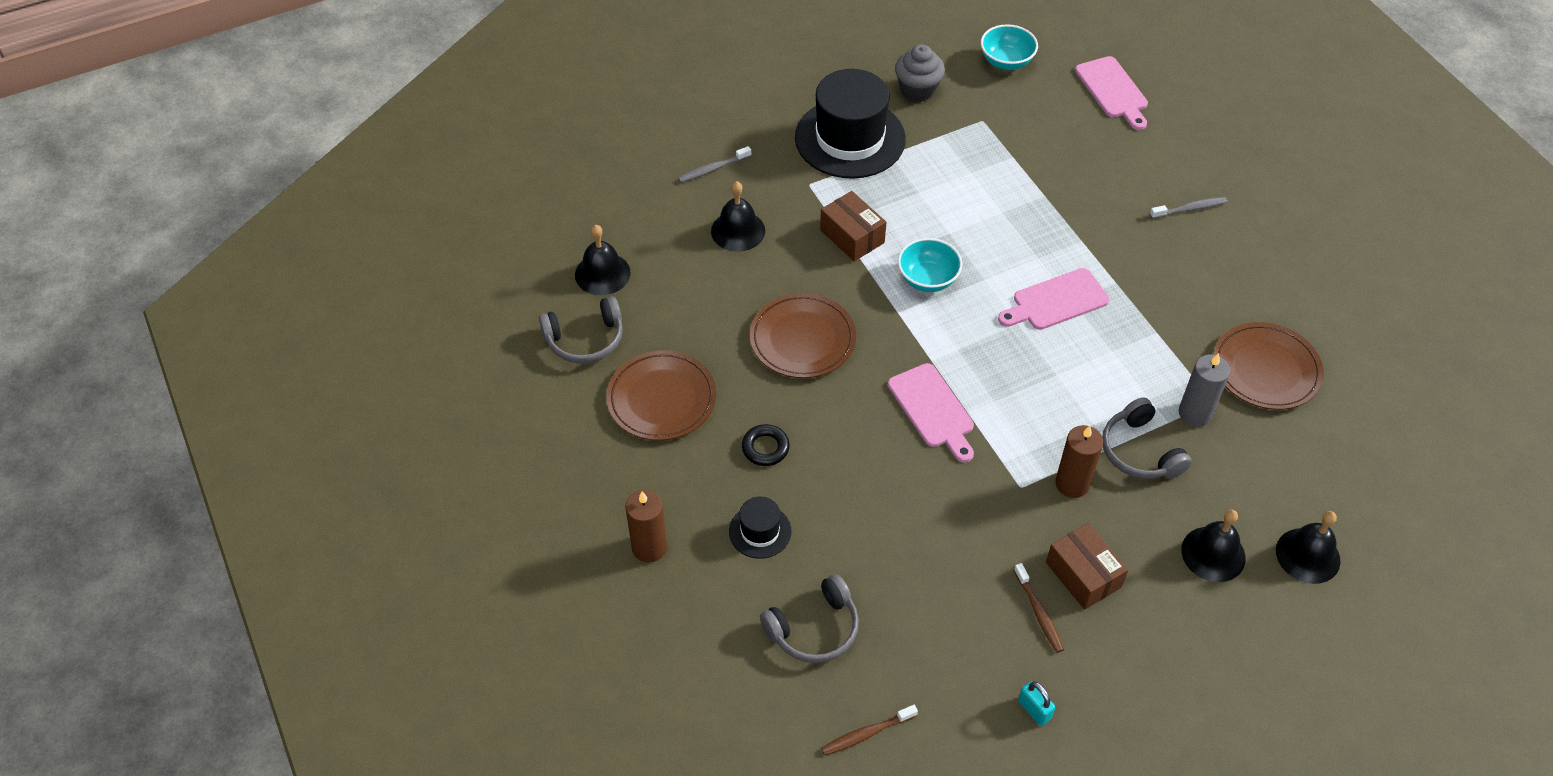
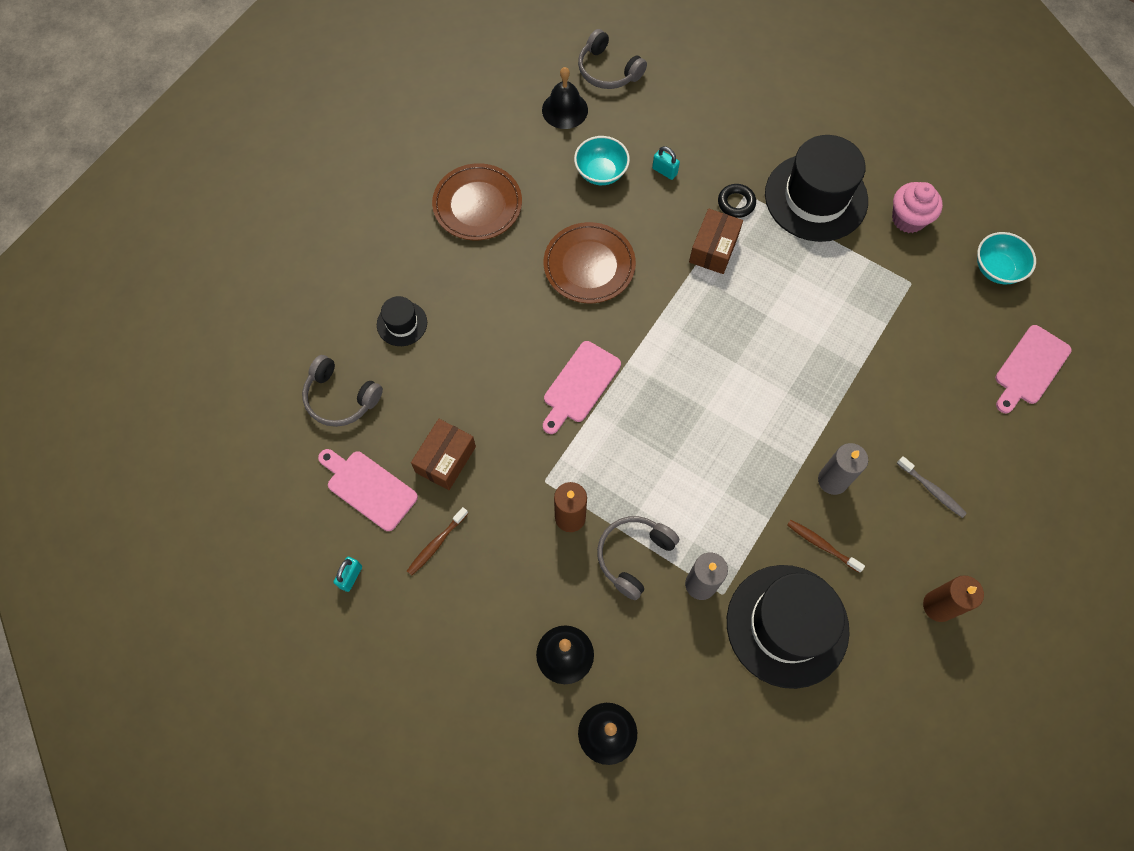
camera: 60 degrees right, 15 degrees up
(585, 340) = (499, 132): grey headphones -> grey headphones (608, 70)
(649, 547) = (350, 263): brown candle -> brown candle (938, 606)
(713, 169) = (714, 124): grey toothbrush -> none
(738, 230) = (664, 171): black bell -> turquoise padlock
(765, 448) = (475, 291): black ring -> black ring (736, 203)
(867, 733) = (275, 472): brown toothbrush -> brown toothbrush (822, 545)
(917, 90) = (908, 219): grey cupcake -> pink cupcake
(927, 279) = (707, 322): turquoise bowl -> turquoise bowl (601, 172)
(1056, 301) = (749, 426): pink cutting board -> pink cutting board (369, 488)
(1083, 575) = (488, 562): brown box -> brown box (445, 459)
(1144, 269) = (832, 480): none -> grey candle
(1266, 369) = (787, 625): brown plate -> black hat

